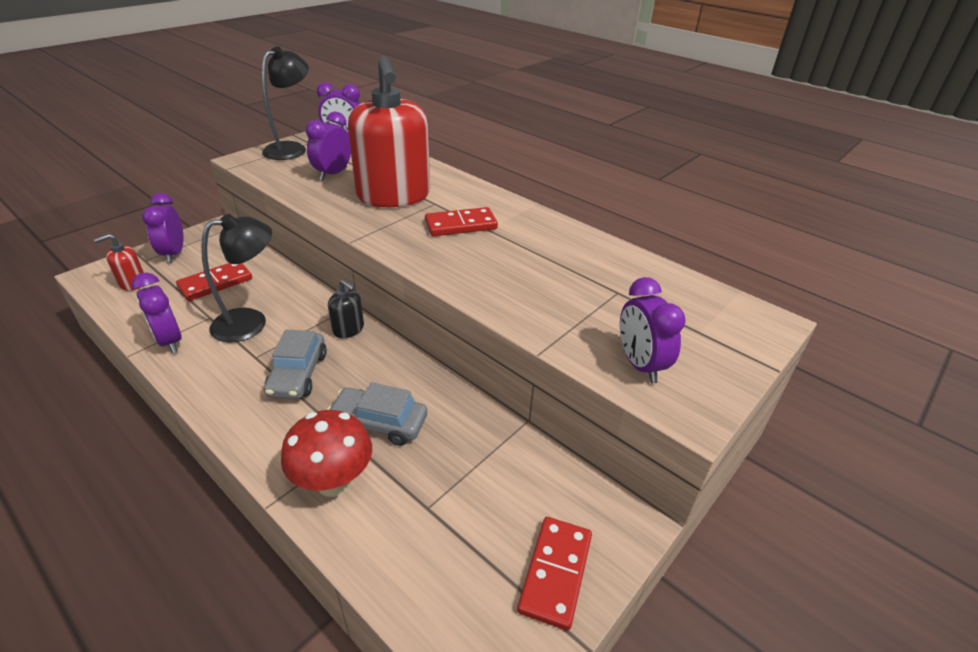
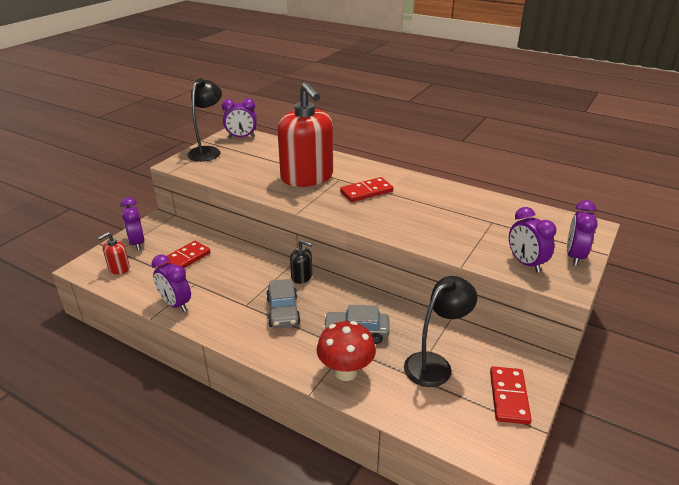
camera: 10 degrees left, 5 degrees down
(251, 322) = (228, 282): black lamp -> black lamp (435, 364)
(333, 174) = (252, 167): purple clock -> purple clock (574, 256)

